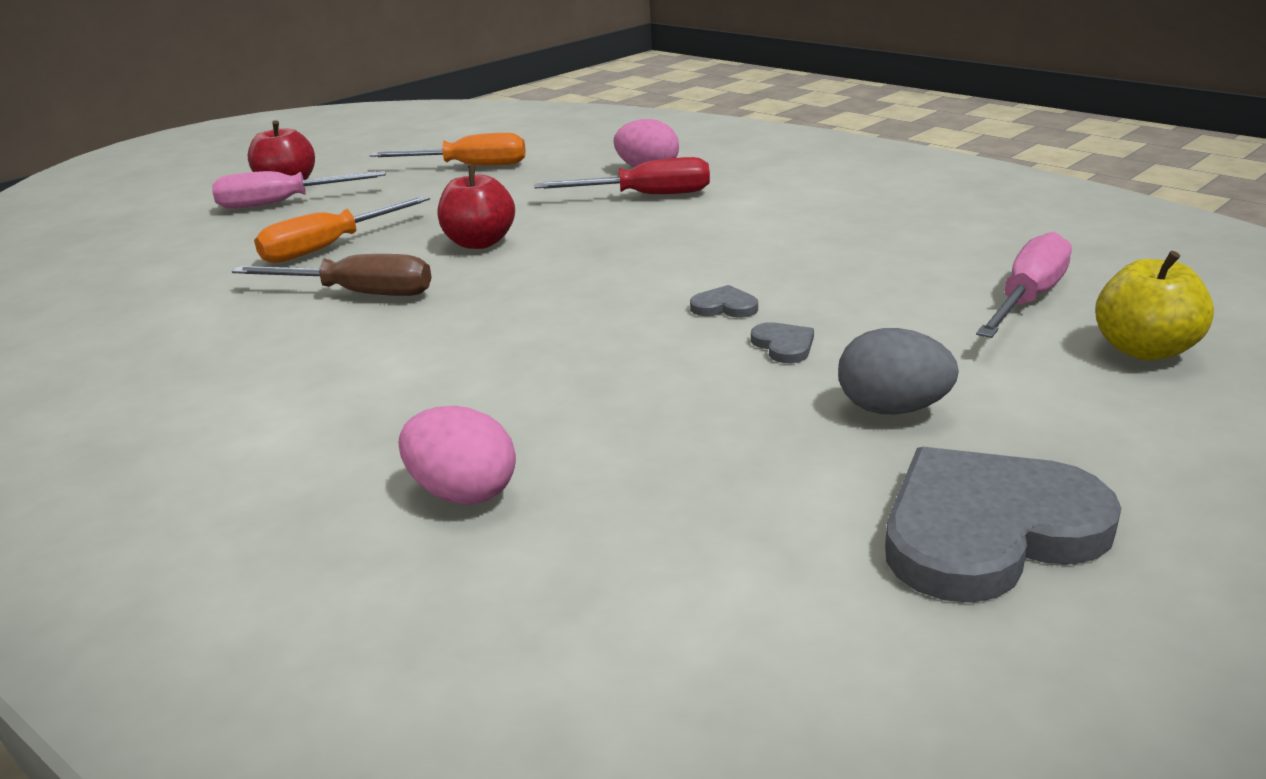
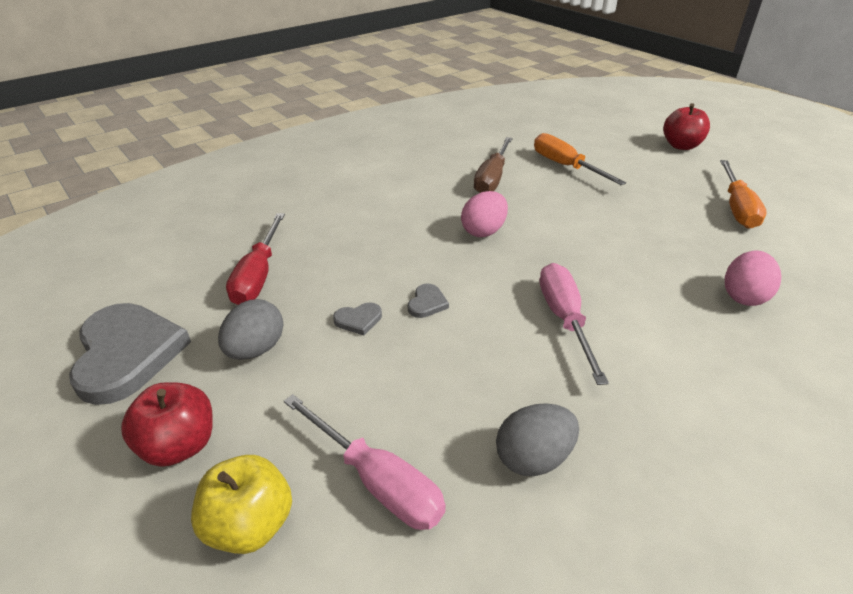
camera: 95 degrees right, 10 degrees up
(282, 203) = (646, 147): pink screwdriver -> pink screwdriver (564, 319)
(463, 493) = (273, 211): pink egg -> pink egg (483, 231)
(479, 243) = (565, 213): red apple -> red apple (179, 445)
(645, 195) = (667, 289): red screwdriver -> red screwdriver (258, 275)
(934, 240) = (533, 458): none -> grey egg

